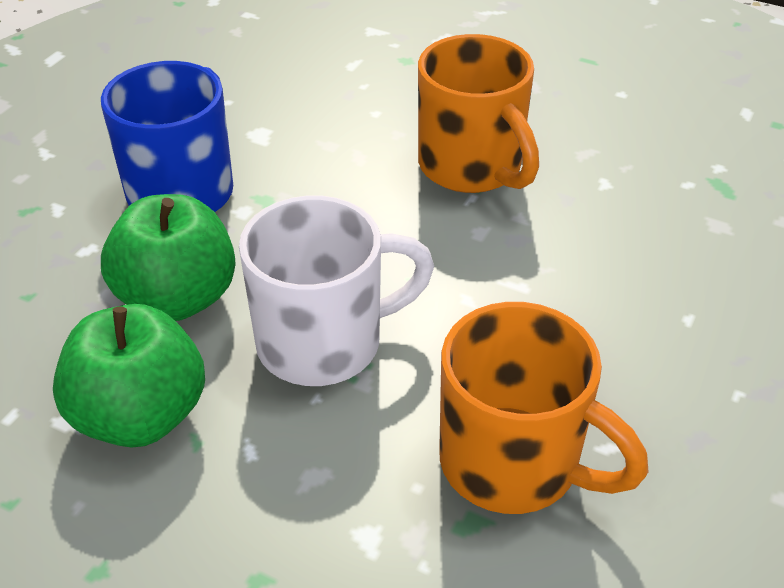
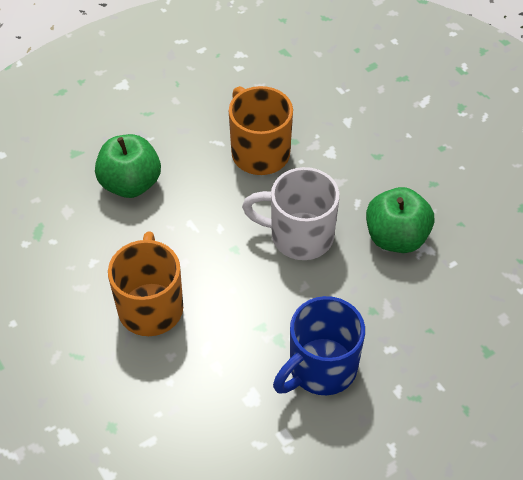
camera: 150 degrees left, 10 degrees up
(177, 298) = (355, 292): green apple -> green apple (130, 183)

